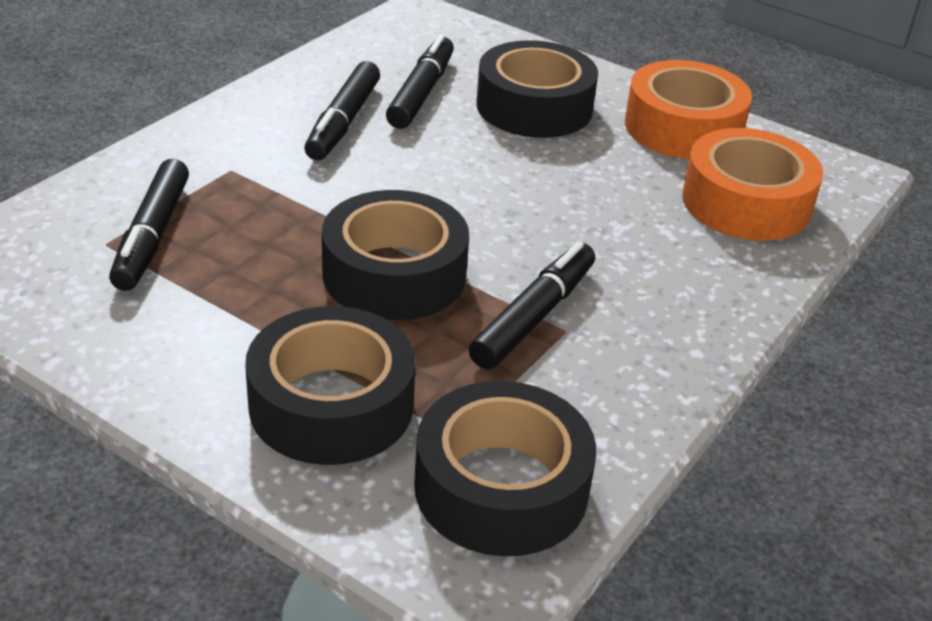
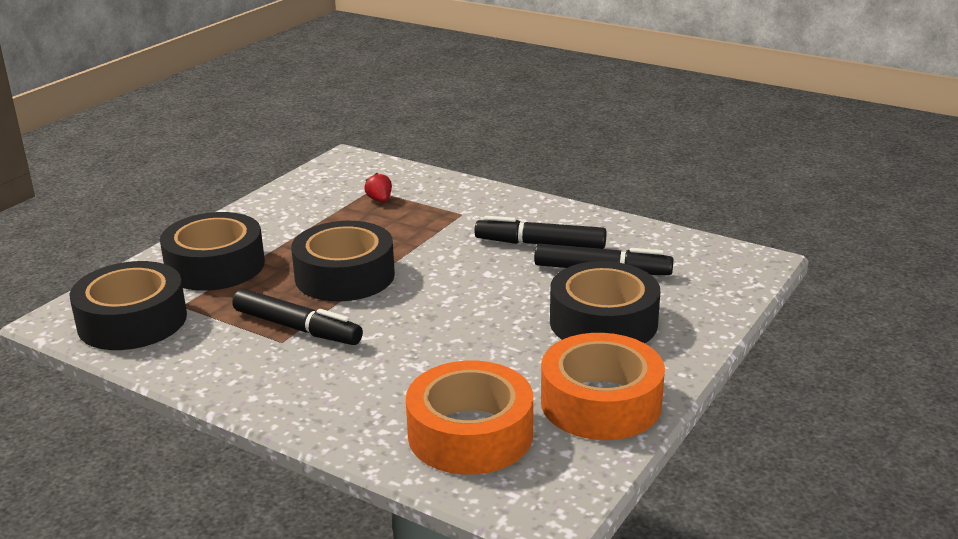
camera: 90 degrees right, 10 degrees down
(152, 236) = (380, 200): black marker -> red strawberry

